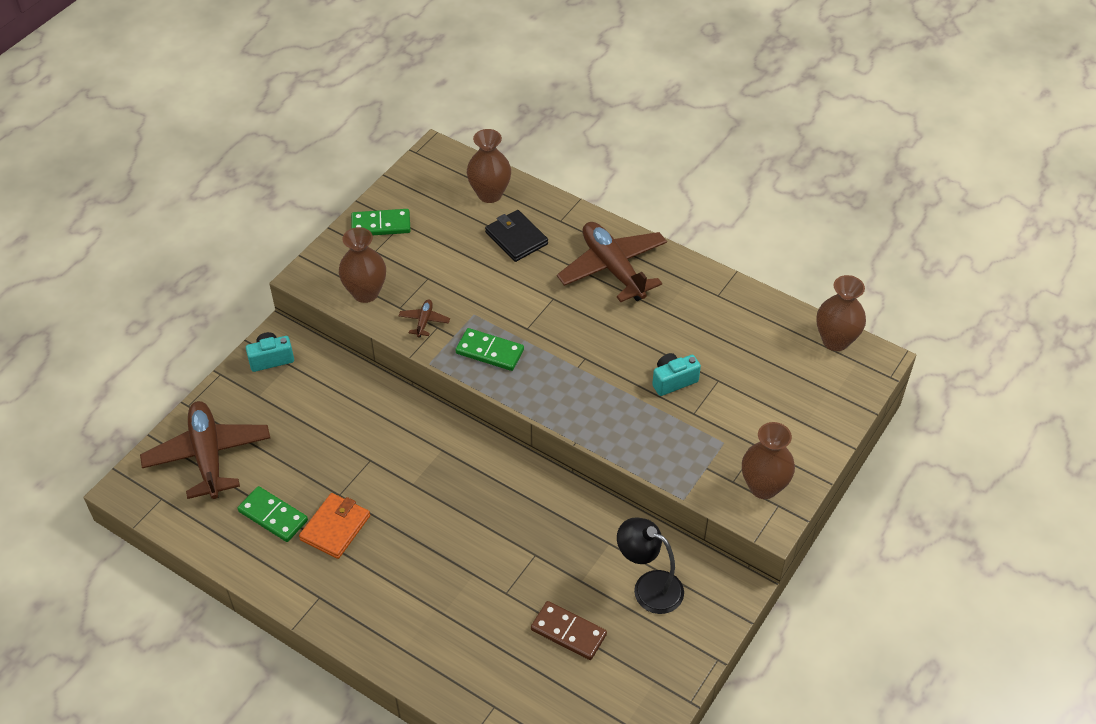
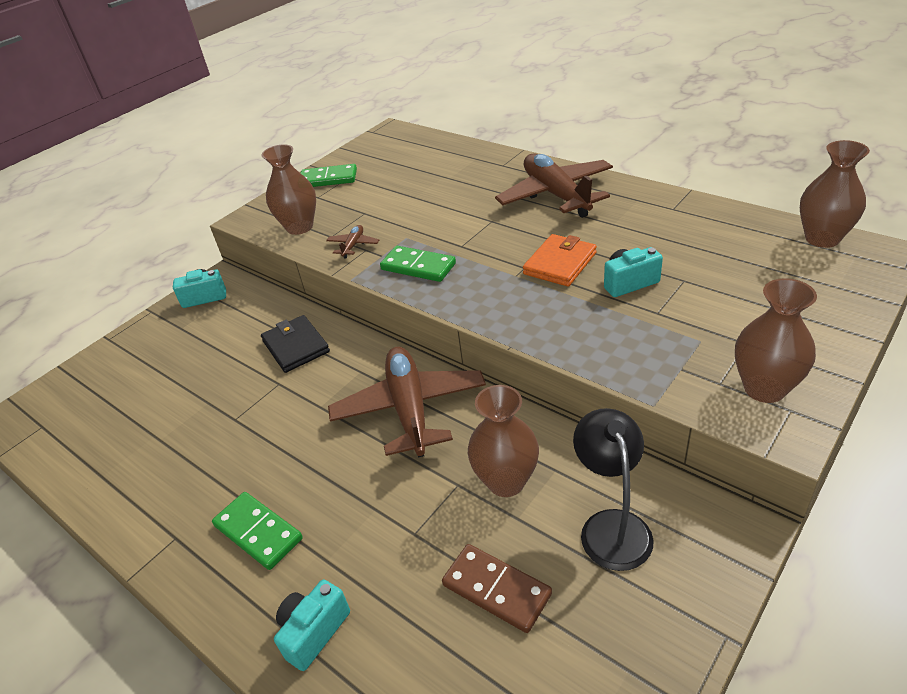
camera: 10 degrees right, 10 degrees down
(208, 456) = (108, 383): brown plane -> brown plane (410, 409)
(273, 516) = (153, 443): green domino -> green domino (258, 532)
(335, 528) = (219, 455): orange wallet -> orange wallet (560, 263)
(443, 662) = (313, 632): none -> turquoise camera
(489, 194) = (435, 152): brown vase -> brown vase (506, 481)
(516, 238) = (457, 179): black wallet -> black wallet (296, 346)
(649, 587) = (611, 526): black lamp -> black lamp turned 45 degrees clockwise

